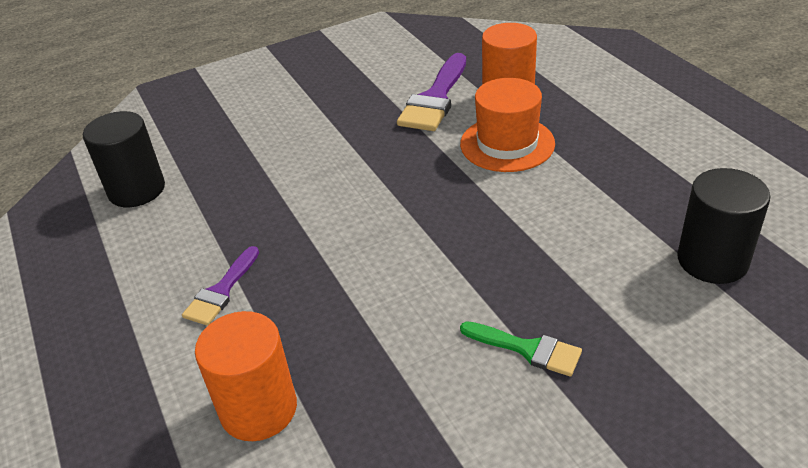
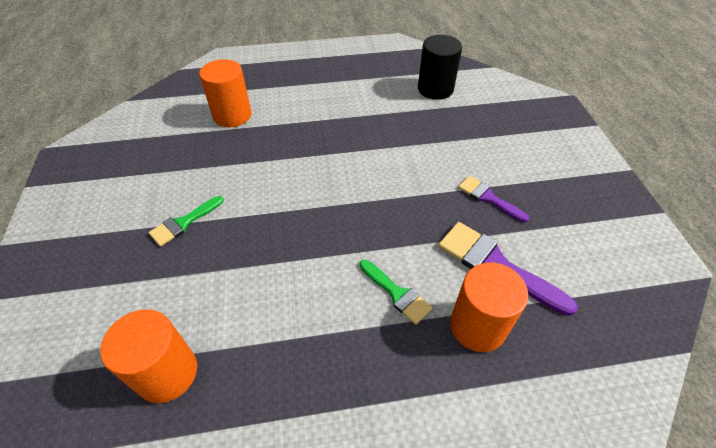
camera: 105 degrees right, 10 degrees up
(221, 291) = (321, 112): purple brush -> purple brush (488, 198)
(507, 144) = (397, 294): orange hat -> green brush
(712, 260) = (167, 373): black cylinder -> orange cylinder

